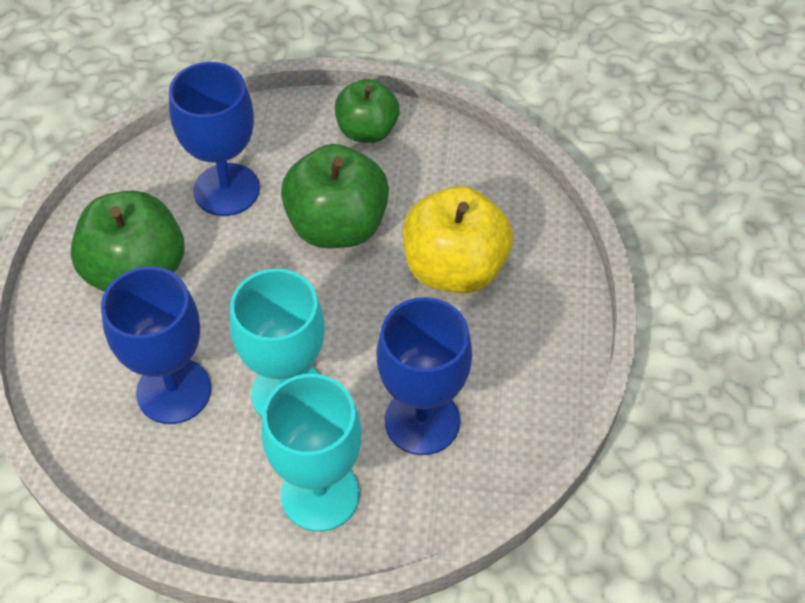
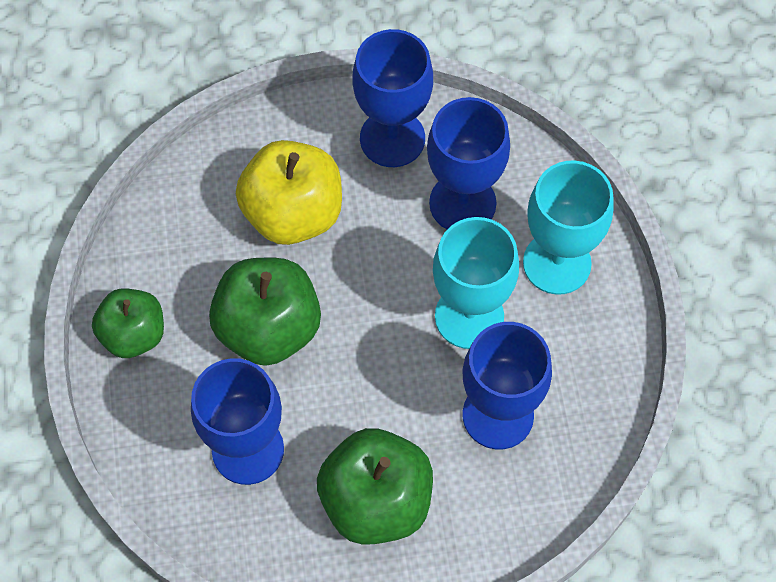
camera: 105 degrees left, 10 degrees up
(520, 373) = (392, 138): none -> blue goblet

